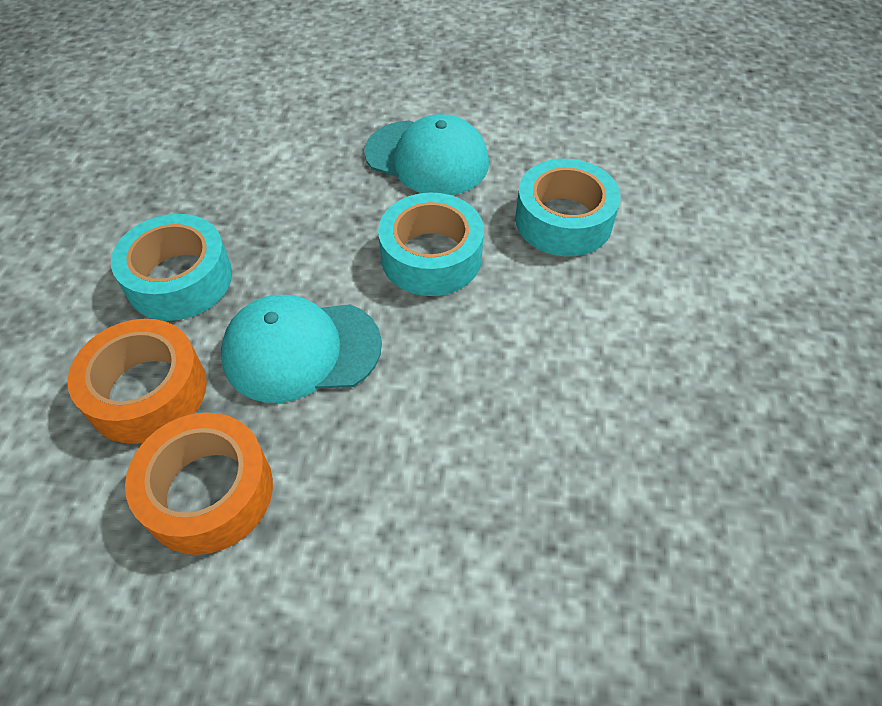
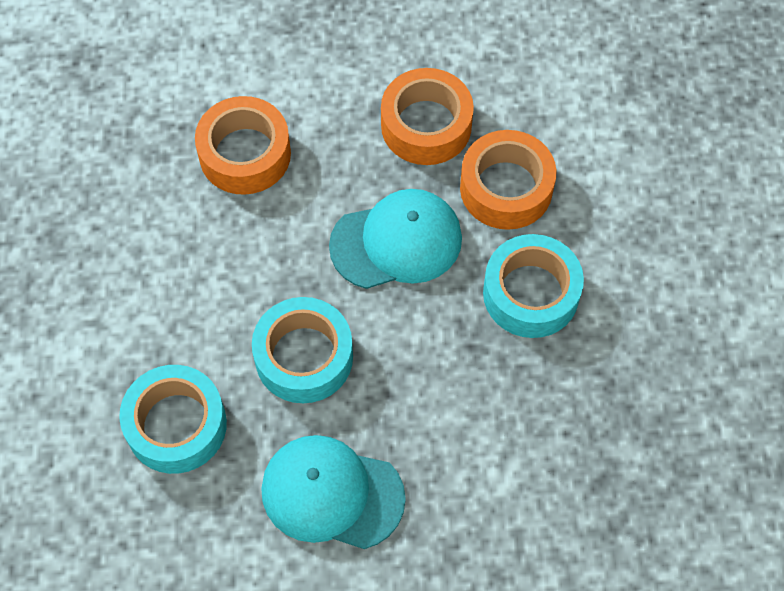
camera: 170 degrees right, 10 degrees up
(464, 490) = (245, 154): none -> orange tape

